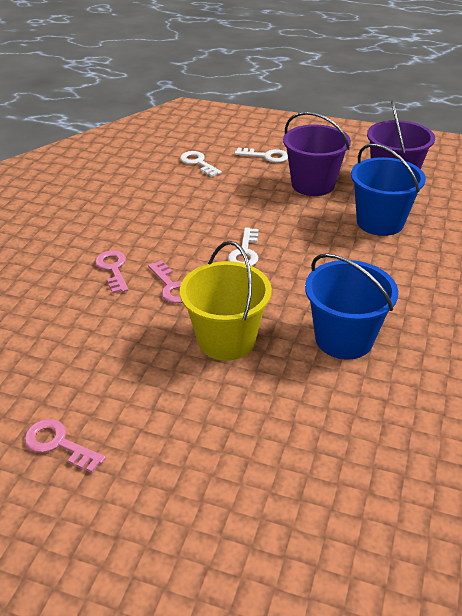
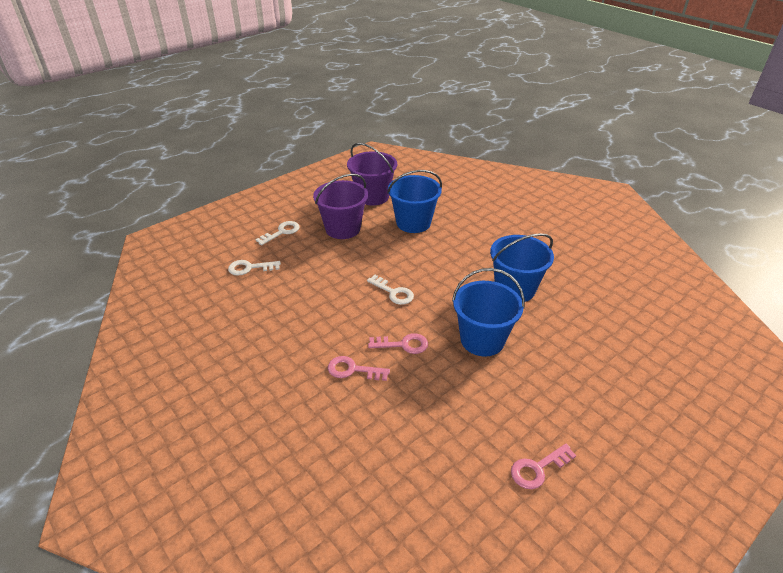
camera: 60 degrees left, 0 degrees up
(226, 340) = (482, 340): yellow bucket -> blue bucket

